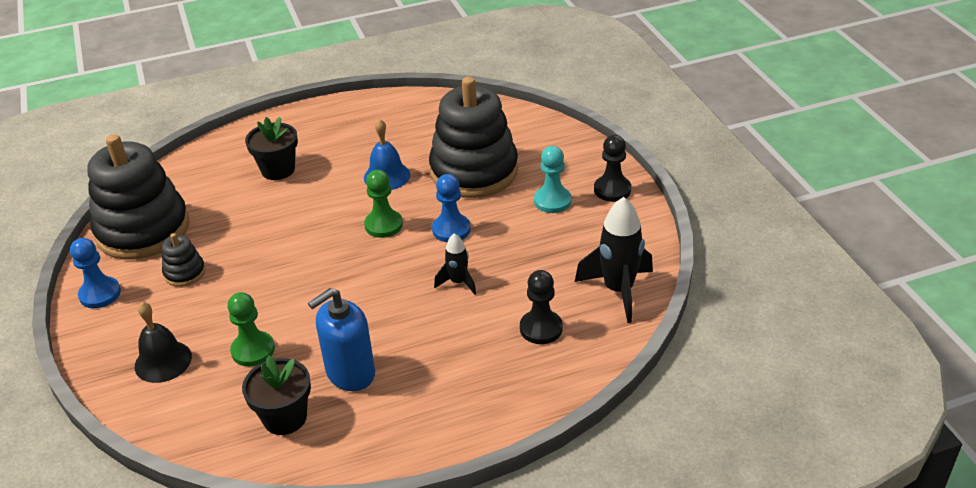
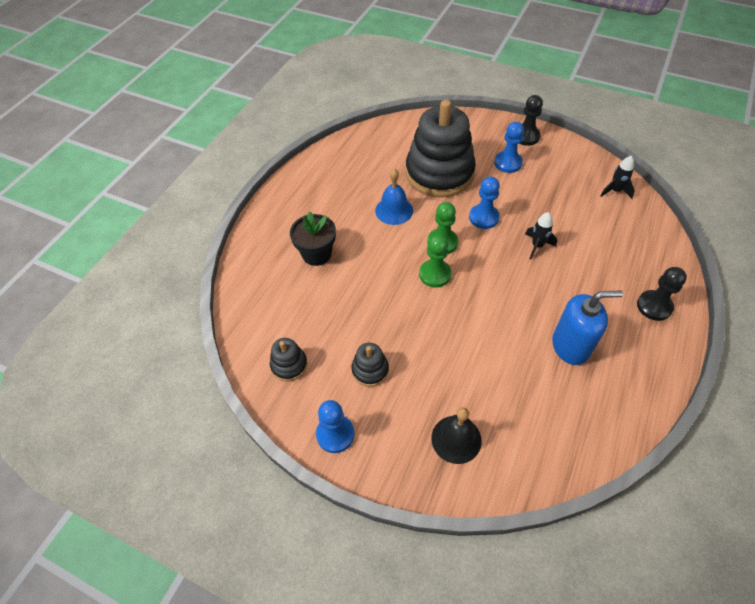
camera: 45 degrees left, 15 degrees up
(143, 230) = (289, 365): black stacking toy -> black stacking toy, size x0.42
(253, 350) = (497, 381): green pawn -> green pawn (435, 274)
(285, 417) = (582, 405): black flower pot -> none
(350, 373) = (570, 346): blue soap dispenser -> blue soap dispenser turned 105 degrees counterclockwise
(541, 328) = (615, 240): black pawn -> black pawn (654, 306)
(552, 201) = (508, 163): turquoise pawn -> blue pawn
(618, 290) = (615, 191): black rocket -> black rocket, size x0.55

